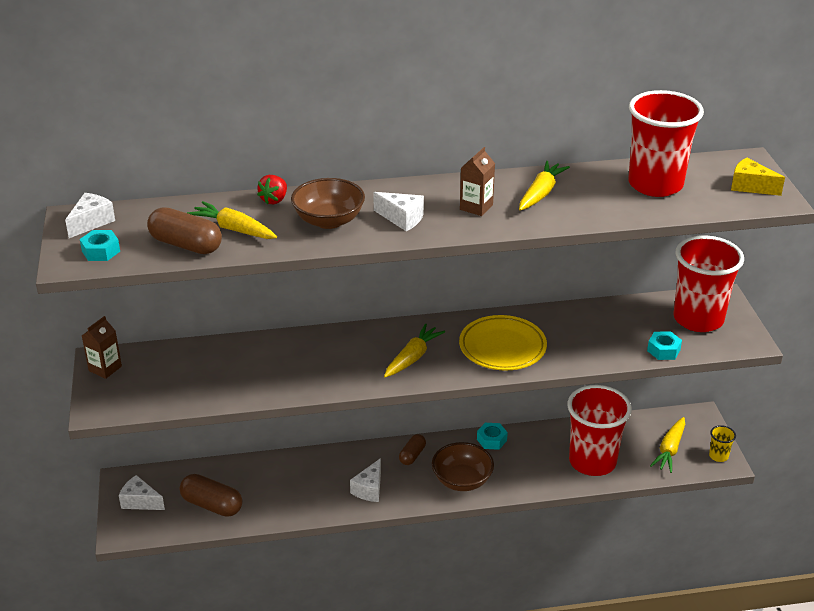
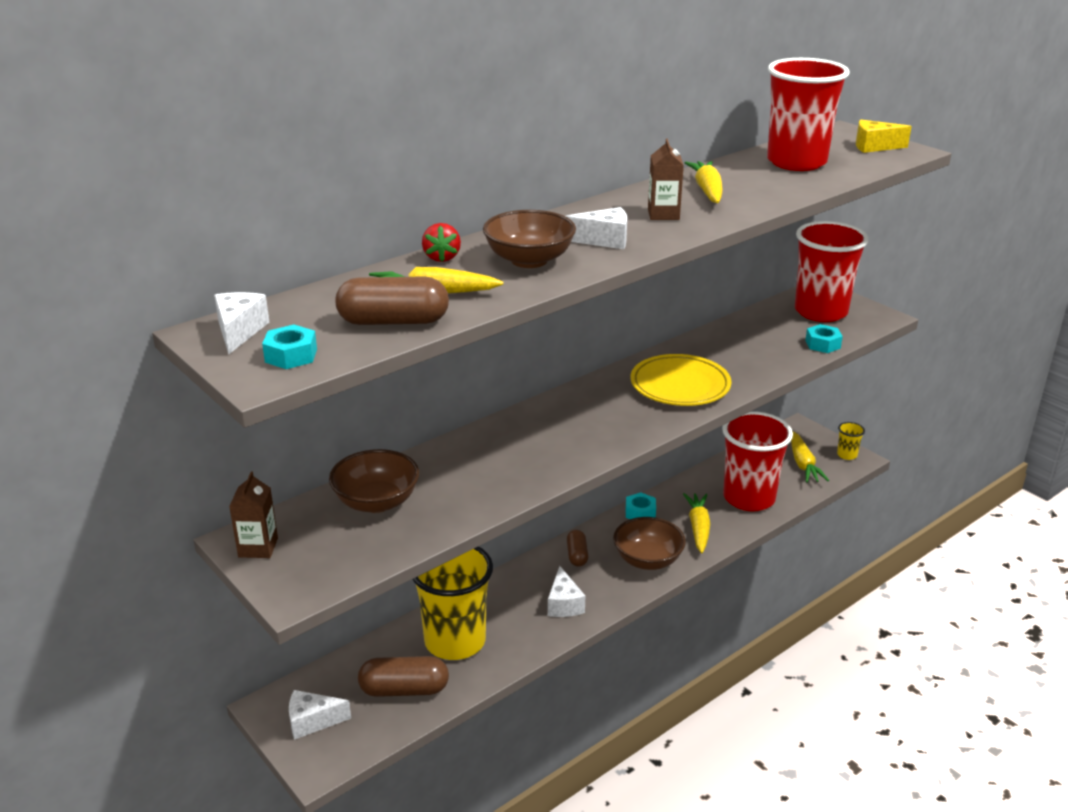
camera: 30 degrees left, 5 degrees down
(202, 363) = (376, 502): none -> brown bowl
(272, 485) = (455, 641): none -> yellow cup
(412, 357) = (603, 422): yellow carrot -> yellow carrot (698, 528)

